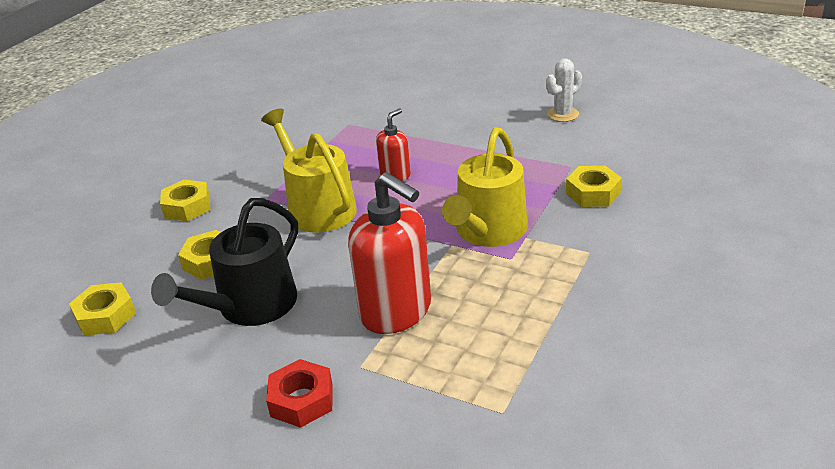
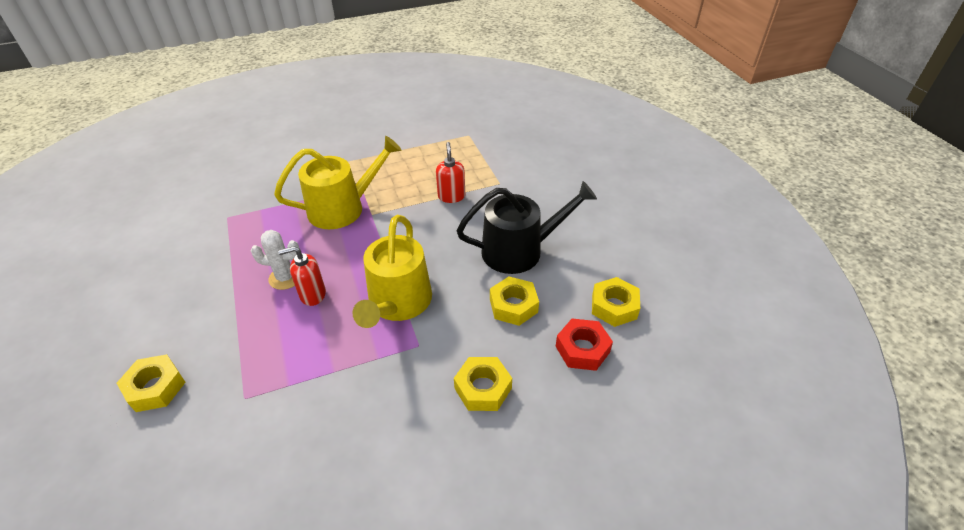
camera: 140 degrees left, 10 degrees up
(302, 400) = (541, 184): red nut -> red nut (582, 349)
(396, 312) = (451, 196): red soap dispenser -> red soap dispenser, size x0.52
(563, 114) = (134, 263): white cactus -> white cactus (285, 278)
(592, 193) = (258, 192): yellow nut -> yellow nut (155, 387)

